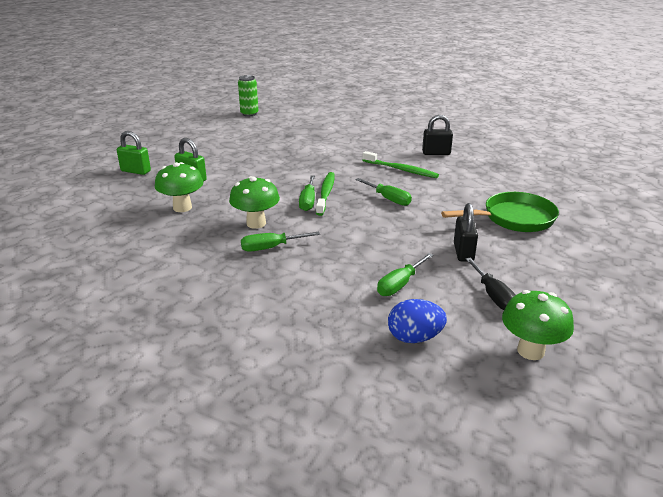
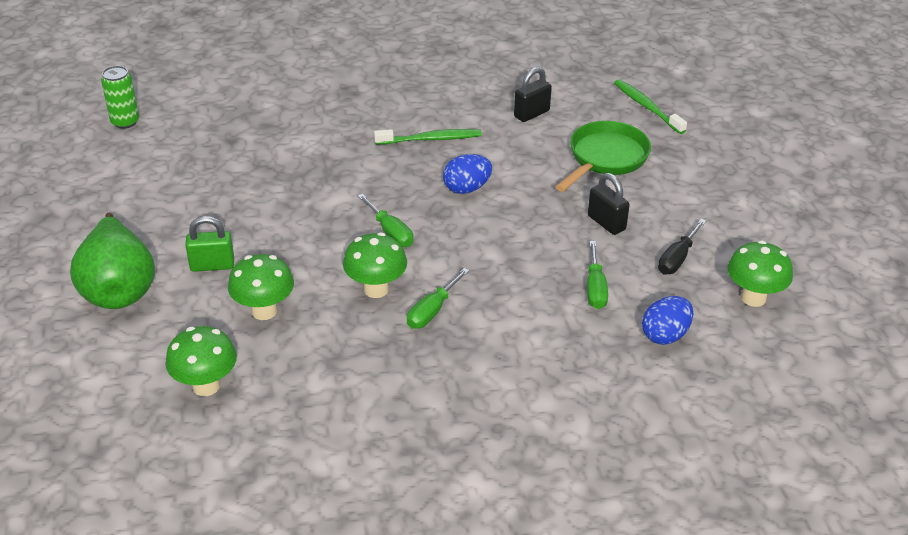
camera: 40 degrees left, 10 degrees up
(99, 226) = (206, 386): none -> green mushroom
(136, 171) = (119, 288): green padlock -> green pear
(326, 194) = (395, 212): green toothbrush -> green toothbrush (647, 107)
(388, 199) = (467, 188): green screwdriver -> blue egg
(436, 153) = (438, 96): black padlock -> black padlock (531, 114)
(493, 296) = (677, 259): black screwdriver -> black screwdriver turned 90 degrees clockwise

